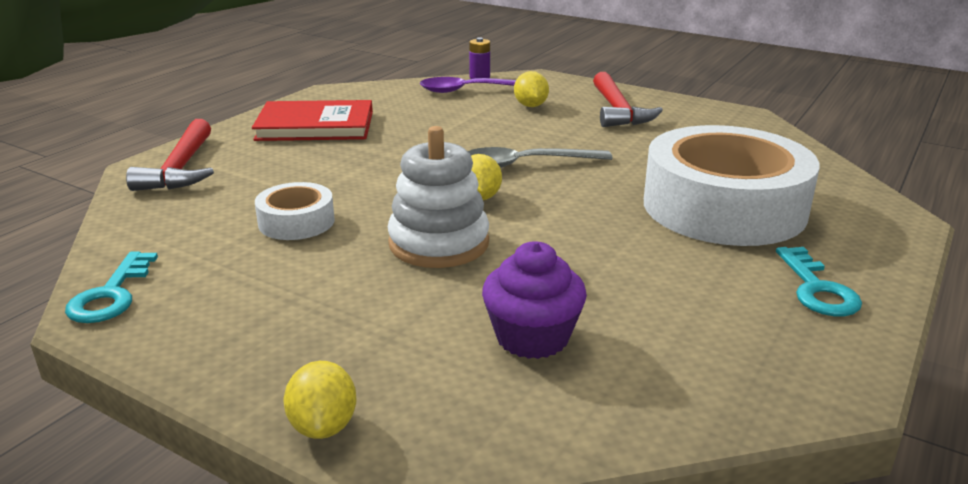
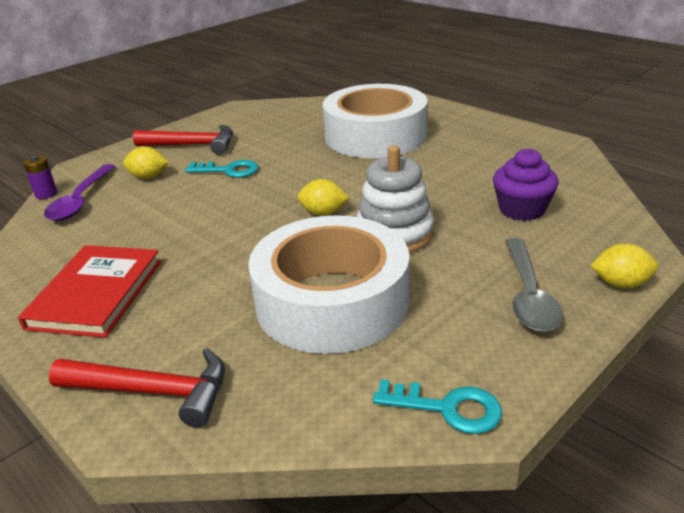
camera: 75 degrees left, 5 degrees up
(296, 222) = (332, 301): white tape -> white tape, size x2.20
(525, 164) = (273, 190): grey spoon -> grey spoon (529, 295)
(817, 288) = (476, 130): turquoise key -> turquoise key (228, 170)

